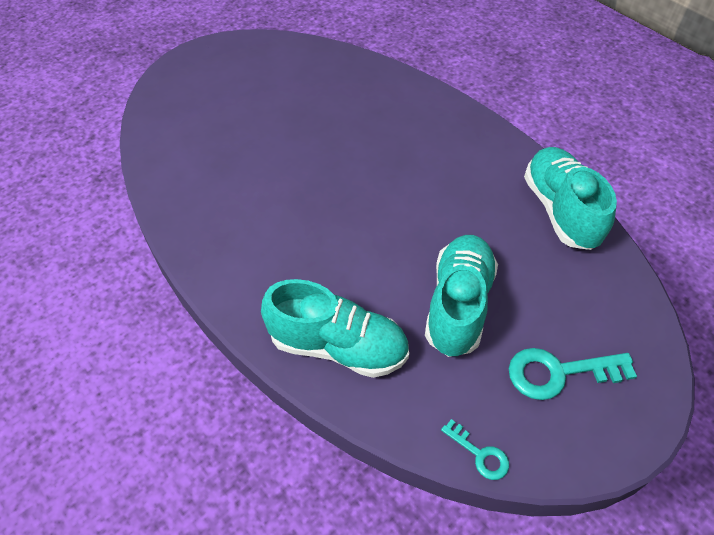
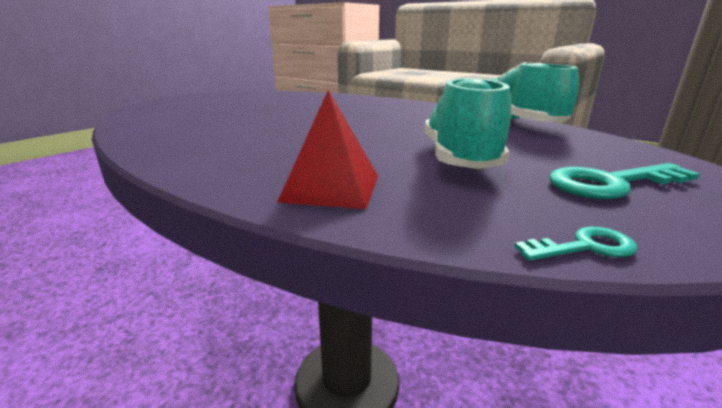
camera: 10 degrees left, 30 degrees down
(338, 346) = (331, 188): turquoise shoe -> red pyramid
(480, 454) = (584, 247): turquoise key -> turquoise key turned 45 degrees counterclockwise

